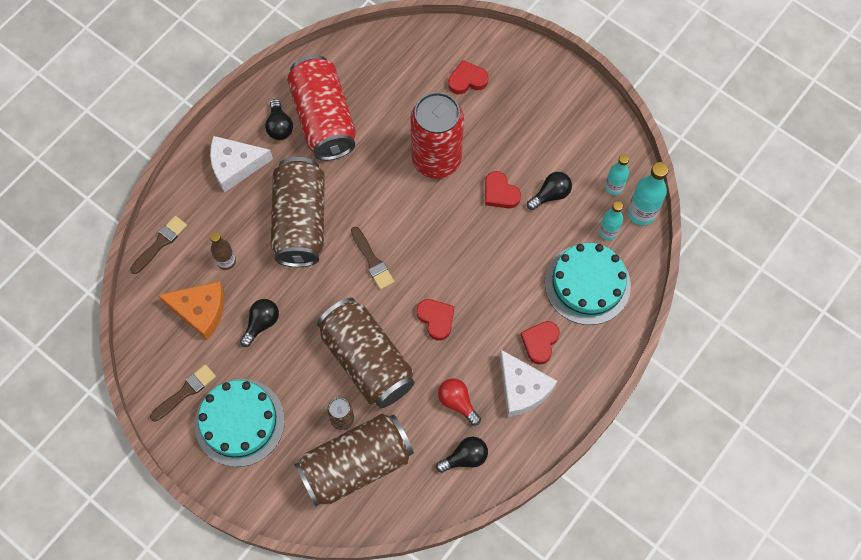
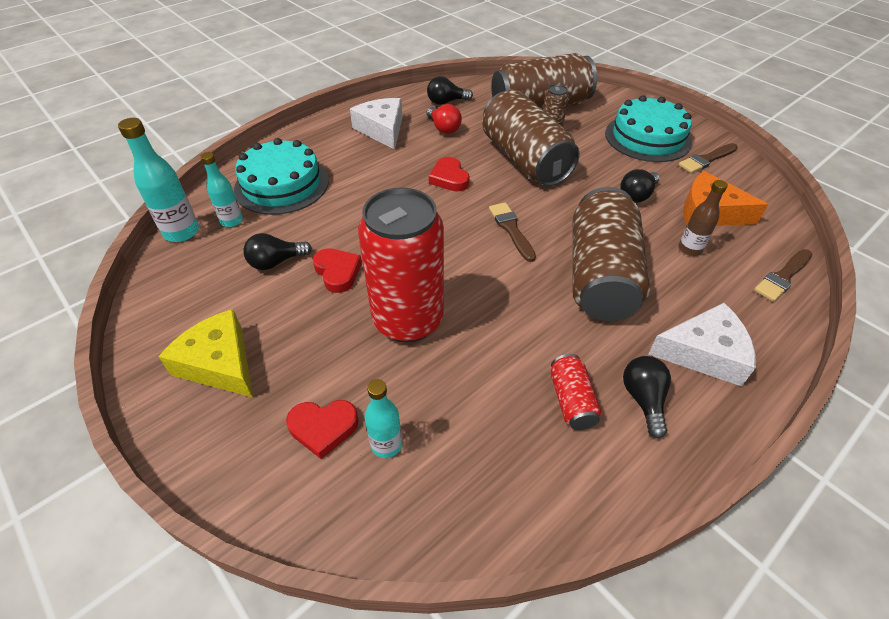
camera: 170 degrees left, 20 degrees down
(323, 119) = (571, 400): red can -> red can, size x0.44
(540, 342) = (352, 153): red heart -> none
(548, 108) = (219, 363): none -> yellow cheese
(614, 187) = (195, 259): turquoise bottle -> turquoise bottle (386, 445)

